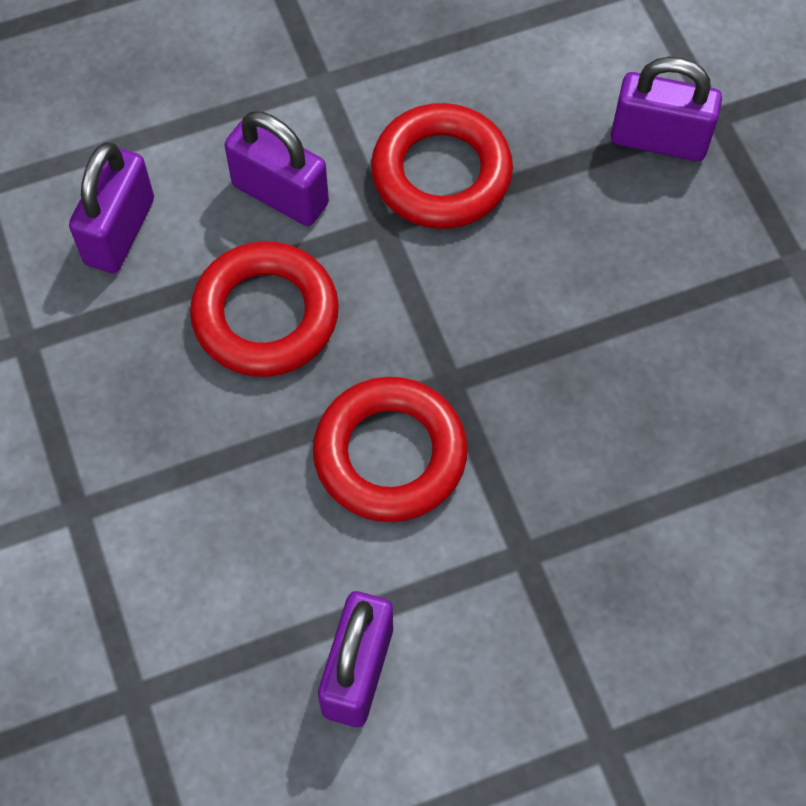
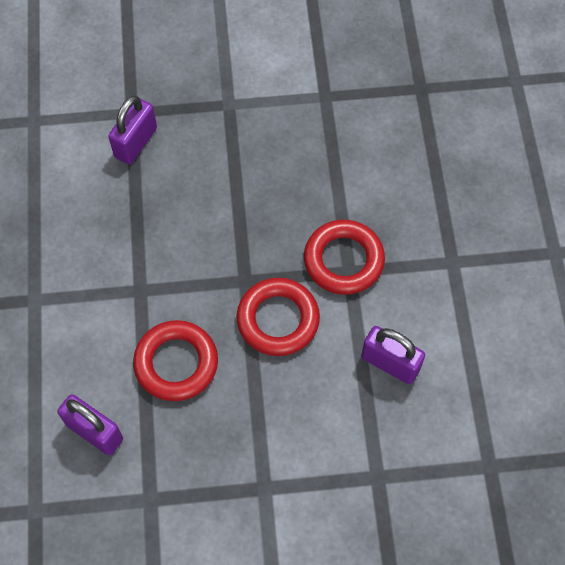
camera: 75 degrees left, 0 degrees up
(280, 194) = (101, 338): purple padlock -> none
(441, 173) = (118, 252): red ring -> red ring (343, 260)

